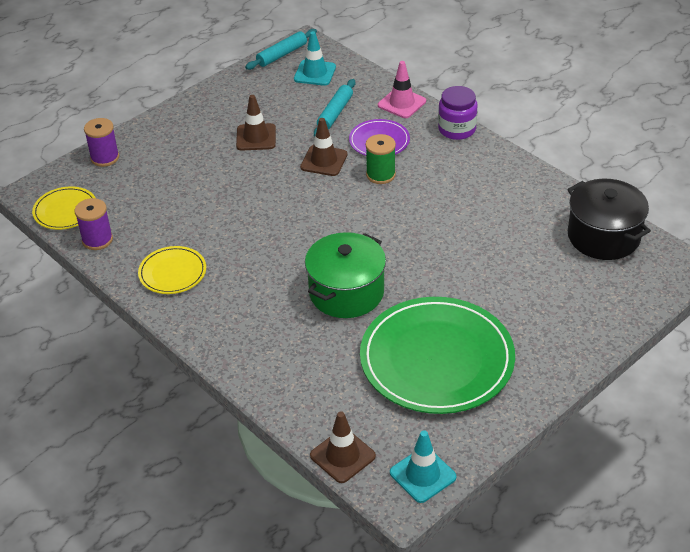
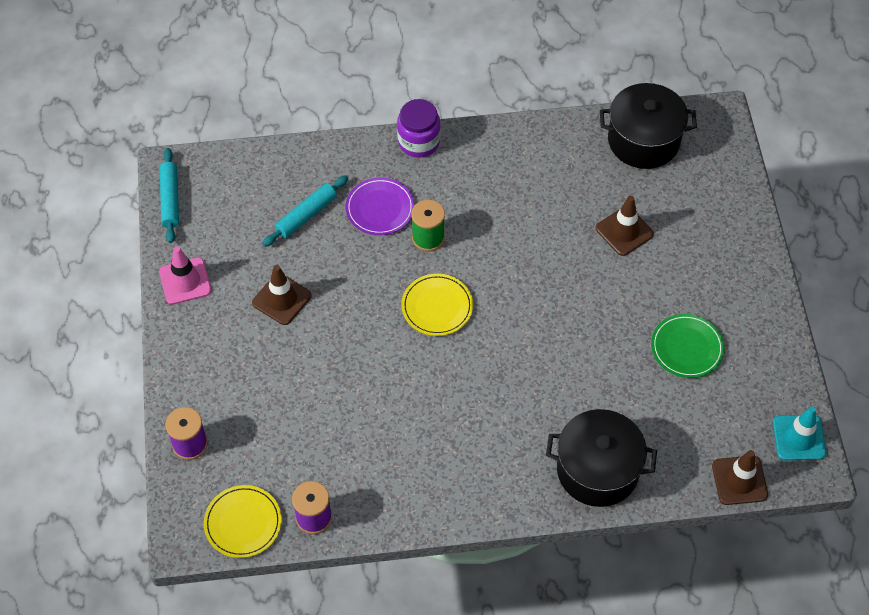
camera: 55 degrees left, 15 degrees up
(172, 272) = (416, 479): yellow plate -> yellow plate (437, 306)
(270, 364) = (597, 470): none -> black pot
(315, 73) = (228, 192): turquoise traffic cone -> none
(324, 161) = (368, 268): brown traffic cone -> brown traffic cone (624, 231)
(335, 113) = (306, 215): turquoise rolling pin -> turquoise rolling pin turned 75 degrees clockwise
(346, 292) = (557, 360): green pot -> none
(402, 103) = (342, 156): pink traffic cone -> pink traffic cone (185, 281)
(437, 359) = (687, 347): green plate -> green plate, size x0.48

